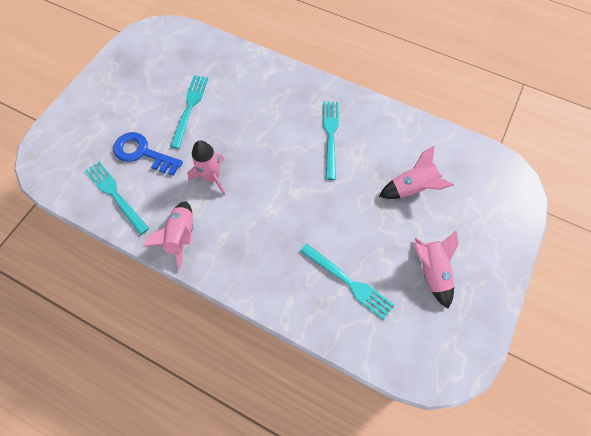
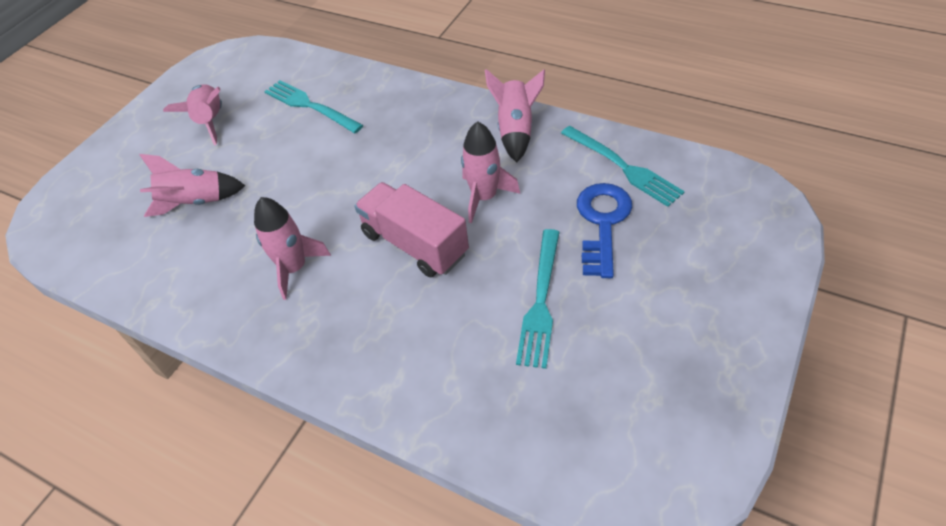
camera: 175 degrees left, 15 degrees down
(142, 153) = (602, 223): blue key -> blue key turned 105 degrees counterclockwise
(258, 146) = (415, 244): none -> pink truck
(330, 135) = (294, 268): turquoise fork -> pink rocket

